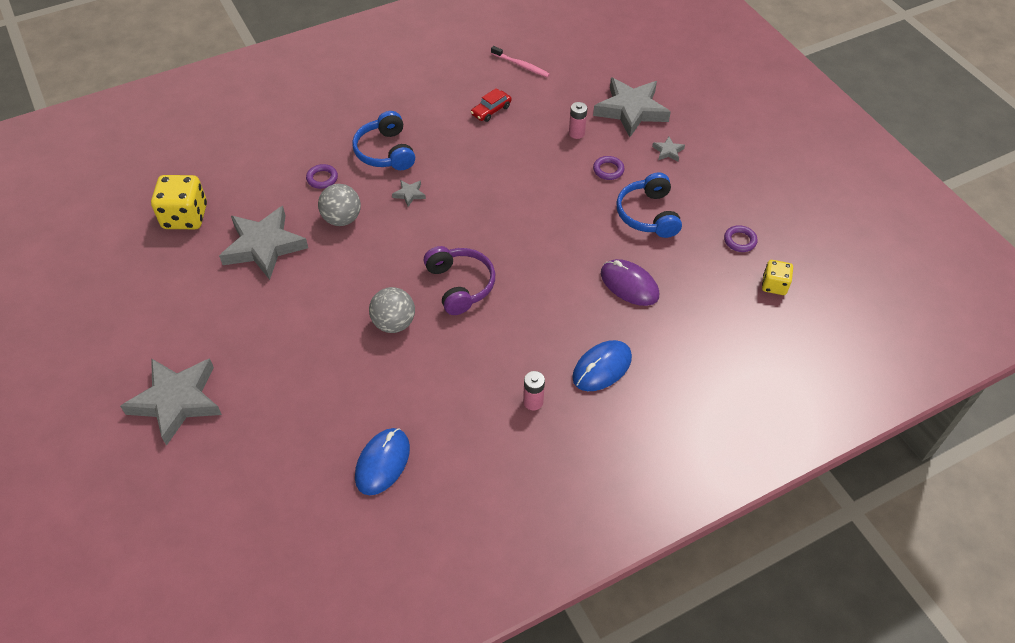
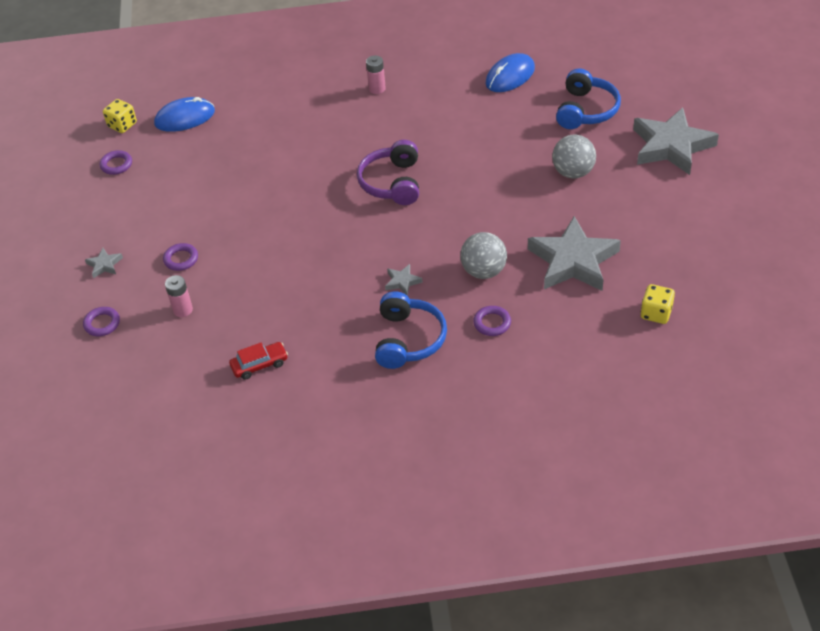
camera: 155 degrees left, 5 degrees down
(185, 217) = (656, 313): yellow dice -> yellow dice, size x0.58
(394, 323) = (466, 165): grey ball -> grey ball (573, 172)
(521, 65) = (183, 424): pink toothbrush -> none
(602, 367) = (309, 99): blue mouse -> blue mouse (185, 118)
(629, 284) = (242, 151): purple mouse -> none
(631, 110) = (102, 324): grey star -> purple ring
(648, 214) = (178, 206): blue headphones -> blue headphones (586, 110)

